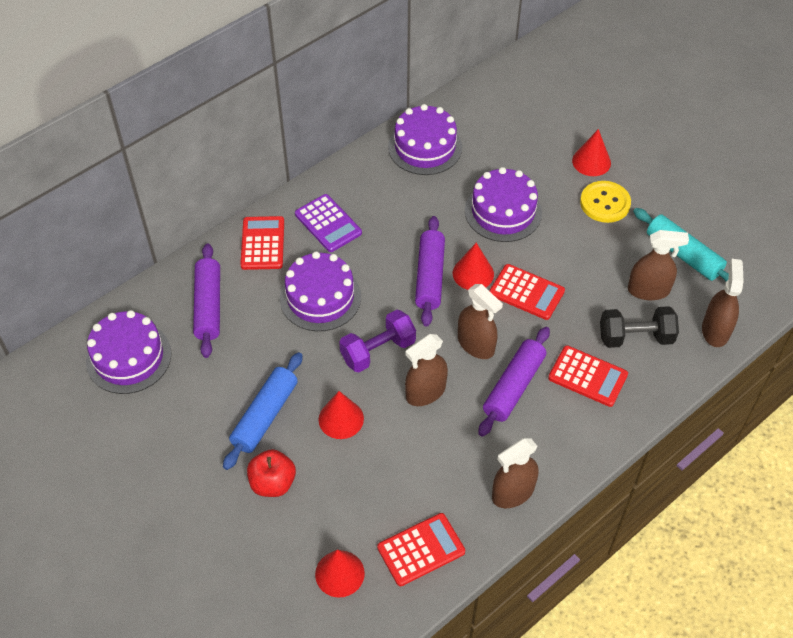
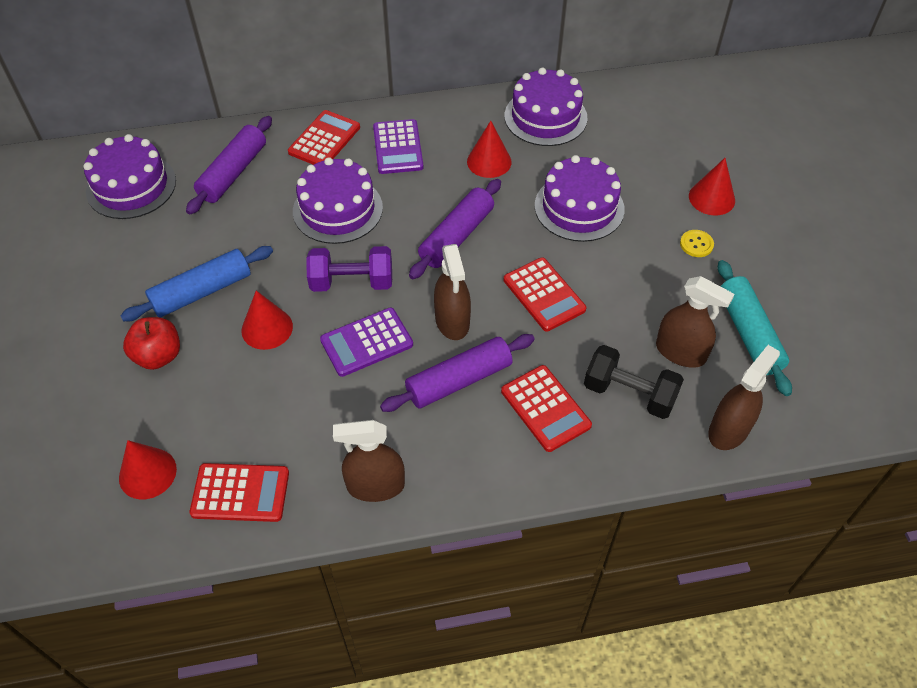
camera: 30 degrees right, 0 degrees up
(425, 392) = (366, 342): brown spray bottle -> purple calculator
(473, 273) = (502, 252): red cone -> red cone (489, 161)
(605, 203) = (696, 244): yellow button -> yellow button, size x0.55

